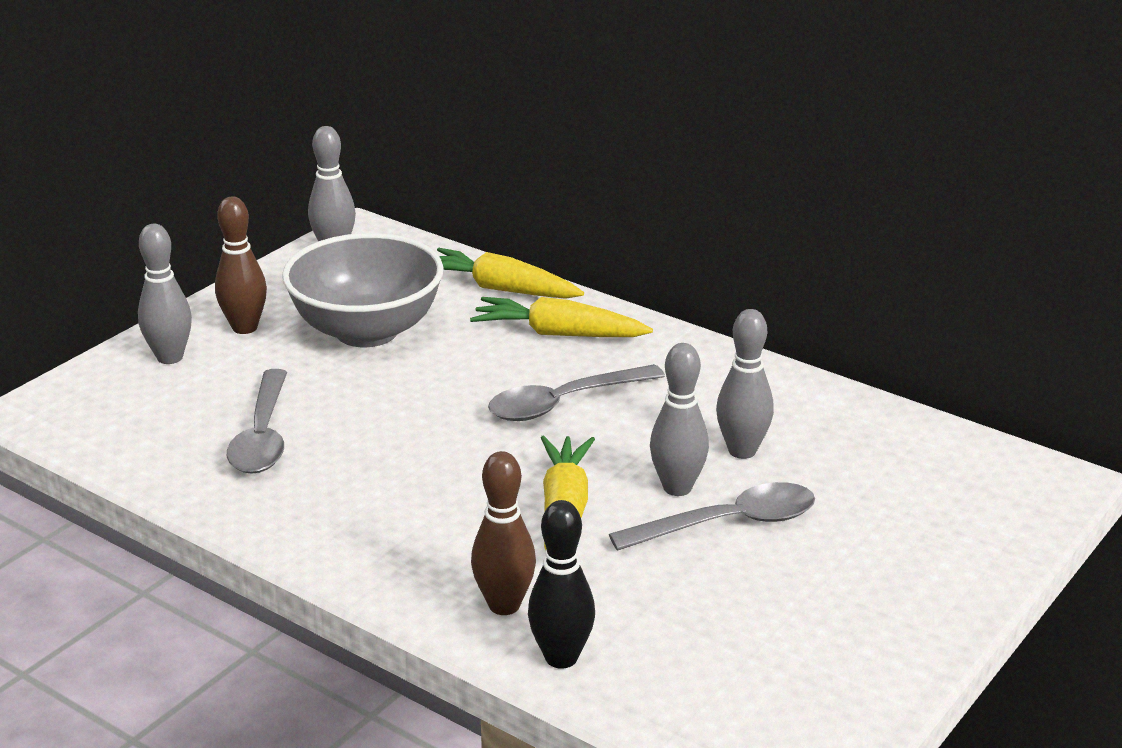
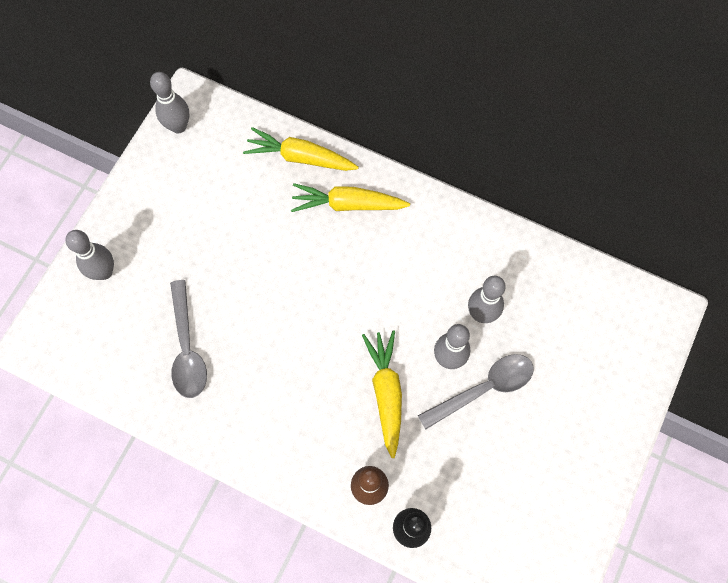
camera: 10 degrees left, 40 degrees up
(245, 328) = (143, 230): brown bowling pin -> none
(367, 331) = (224, 221): grey bowl -> none
(564, 403) = (365, 281): grey spoon -> none

